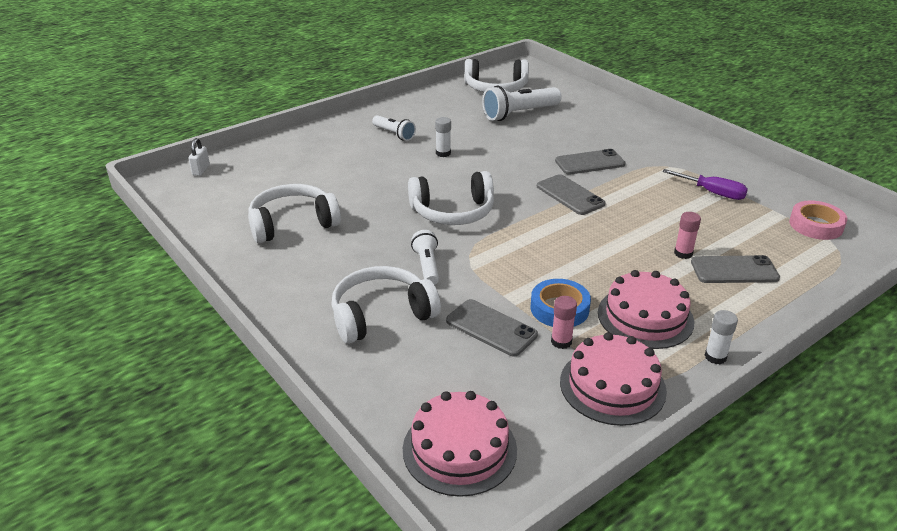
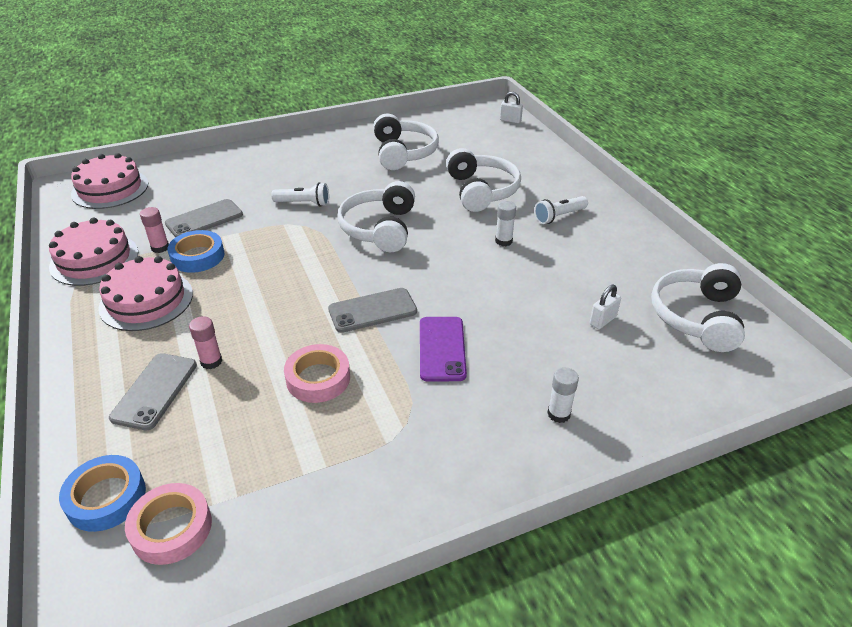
camera: 105 degrees right, 5 degrees up
(381, 315) = (258, 177): white headphones -> white headphones (481, 191)
(519, 114) = (602, 320): white flashlight -> white padlock
(590, 163) = (442, 349): grey phone -> purple phone
(657, 203) = (318, 378): none -> pink tape
(712, 193) = (312, 445): purple screwdriver -> none
(715, 357) = (65, 324): white glue stick -> white glue stick (558, 414)
(827, 257) = (106, 497): none -> blue tape

